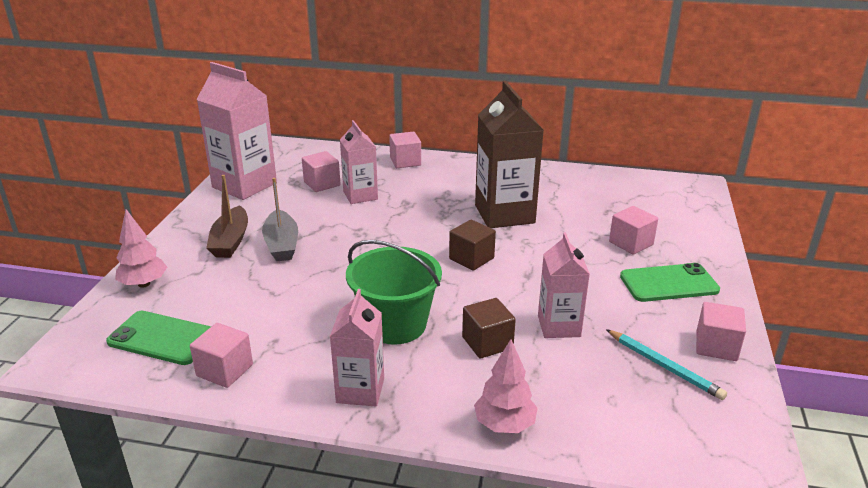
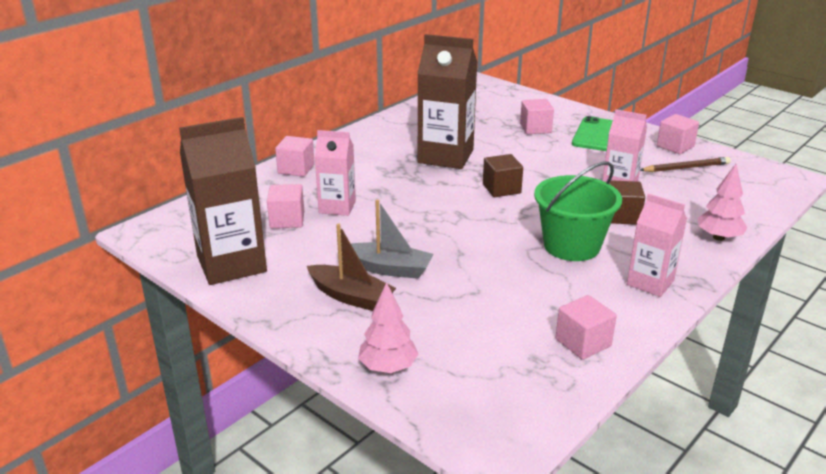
camera: 60 degrees left, 0 degrees up
(162, 338) = (505, 370): green phone -> none
(244, 185) = (231, 264): pink carton -> brown carton
(664, 366) = (686, 168): turquoise pencil -> brown pencil

